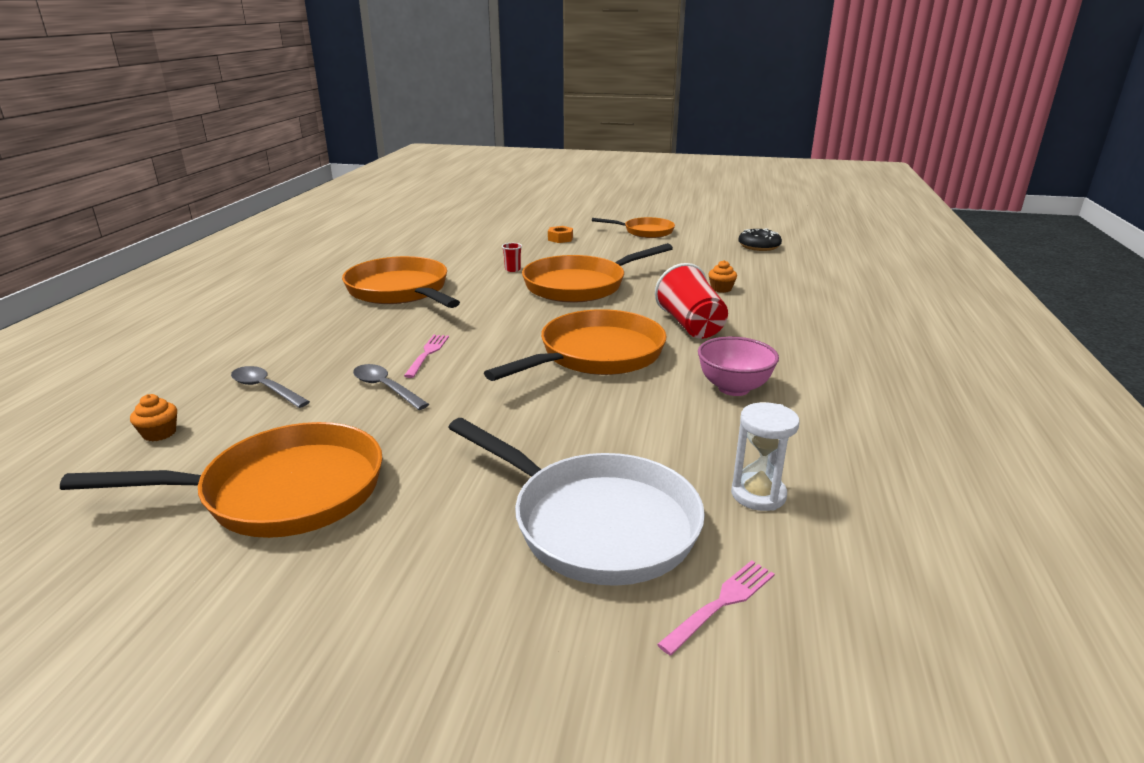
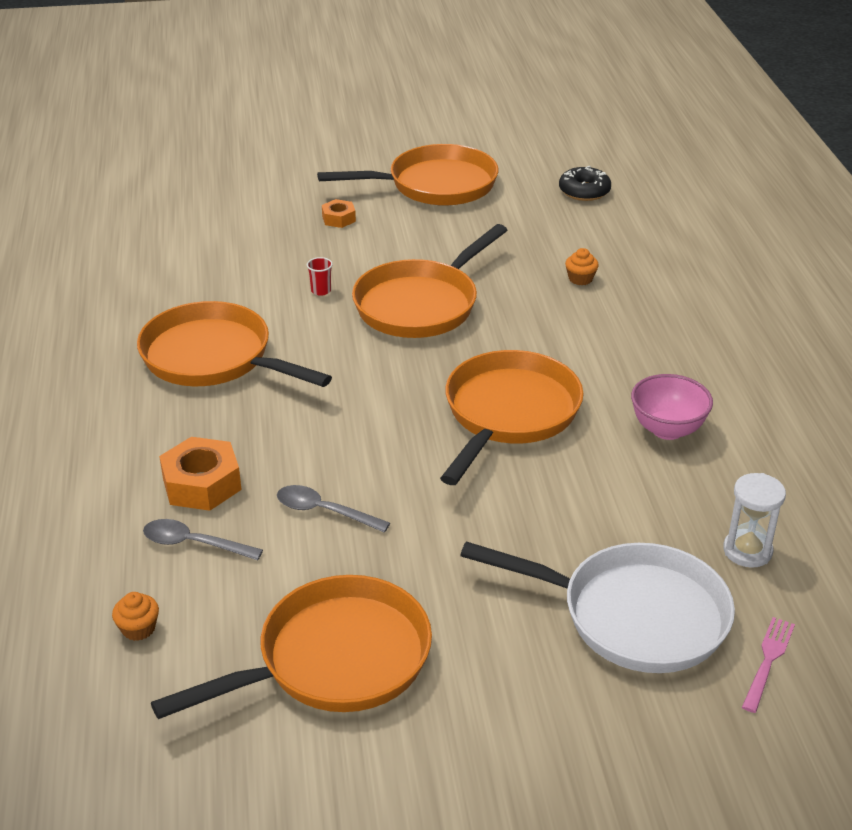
camera: 20 degrees left, 10 degrees up
(313, 355) = (201, 484): none -> orange nut
(427, 354) = (329, 453): pink fork -> none
(645, 232) = (435, 185): orange pan -> orange pan, size x1.67
(690, 325) = (579, 347): red cup -> none

